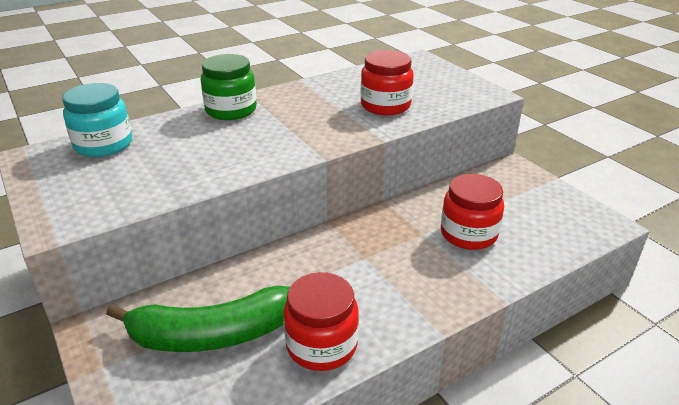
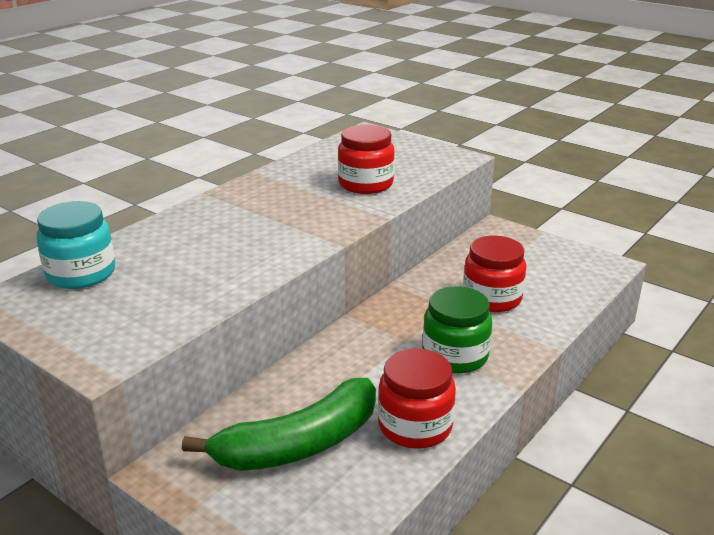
camera: 20 degrees left, 5 degrees down
(231, 110) = (201, 214): green jar -> green jar (455, 356)

